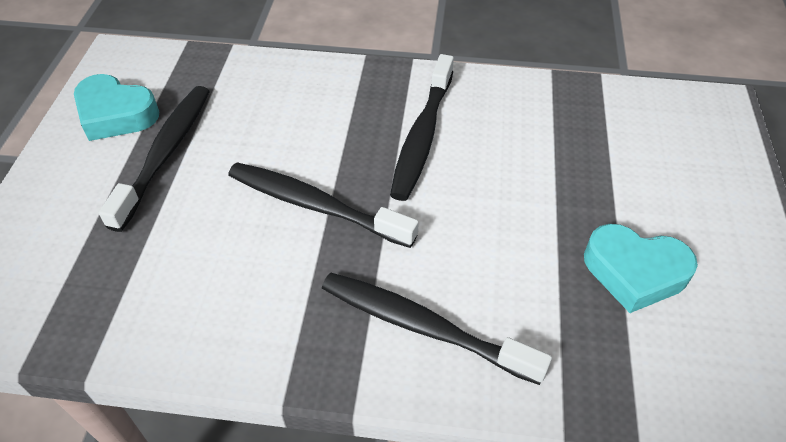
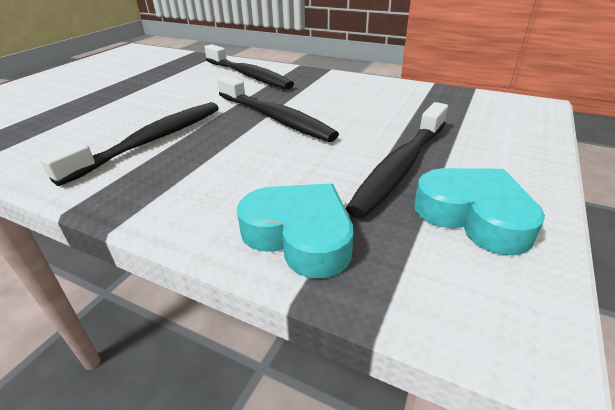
camera: 160 degrees left, 15 degrees down
(634, 272) = (123, 76): turquoise heart -> turquoise heart (300, 236)

